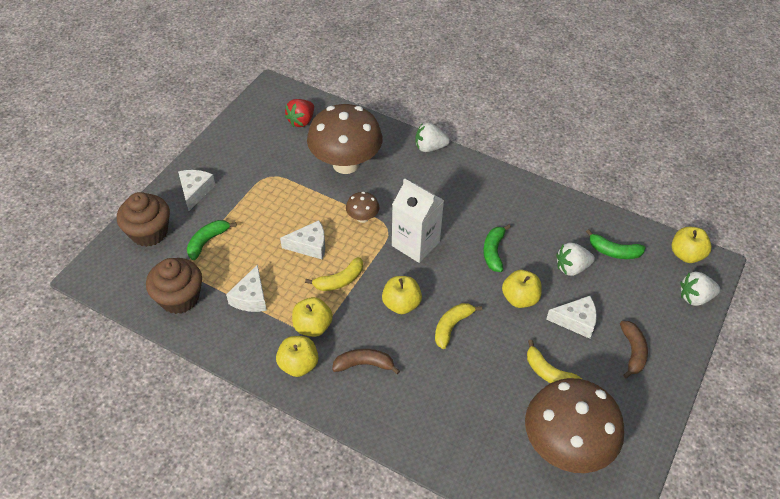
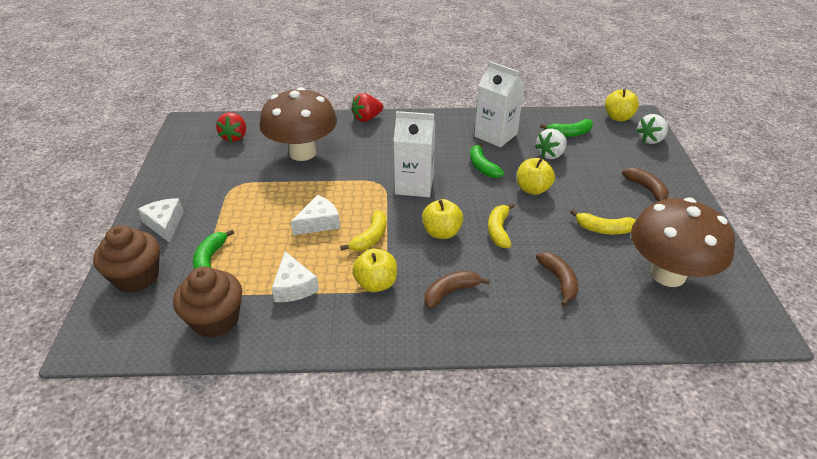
camera: 30 degrees left, 10 degrees down
(298, 365) = (389, 321): yellow apple -> none
(362, 218) = (351, 184): brown mushroom -> none
(430, 147) = (367, 118): white strawberry -> red strawberry
(462, 401) = (559, 281): none -> brown banana
(536, 221) = (495, 135): none -> white carton
(576, 321) = (588, 186): white cheese -> none

